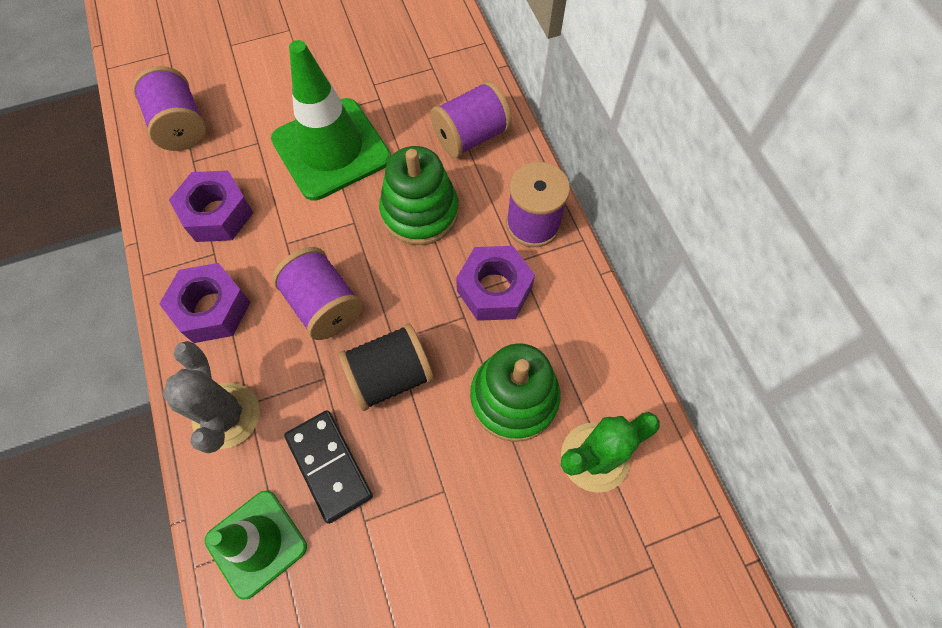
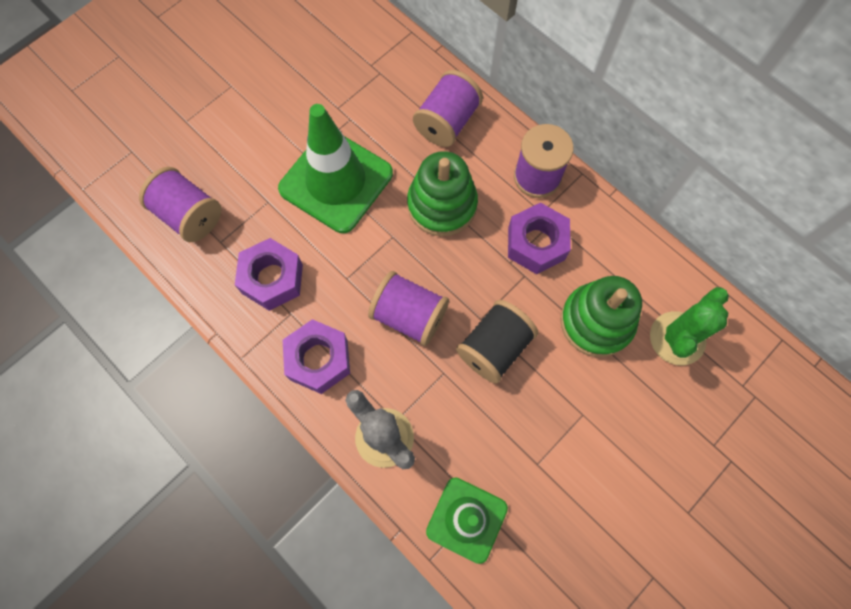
camera: 25 degrees left, 5 degrees up
(329, 466) = (487, 437): black domino -> none

